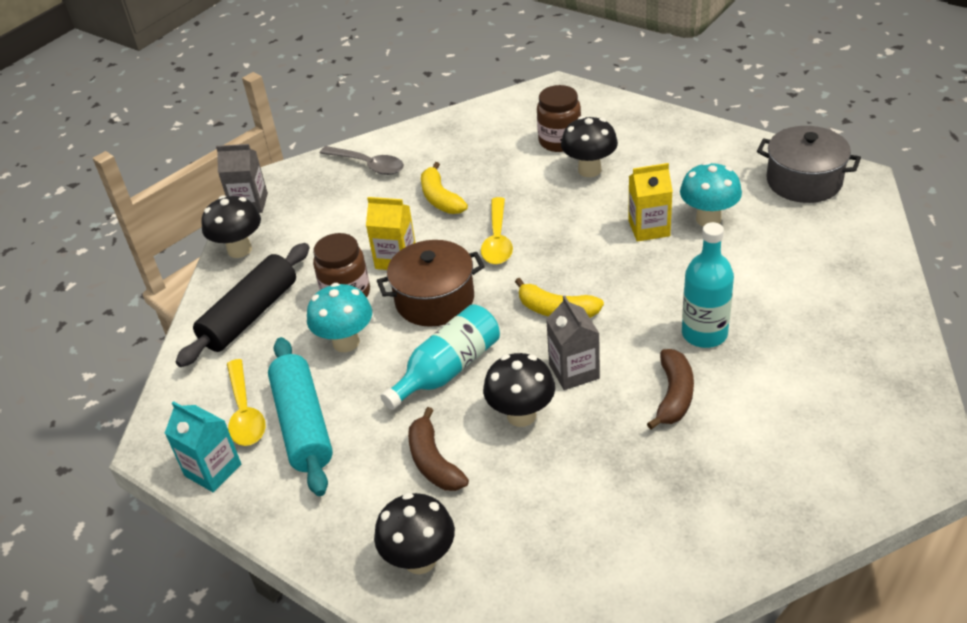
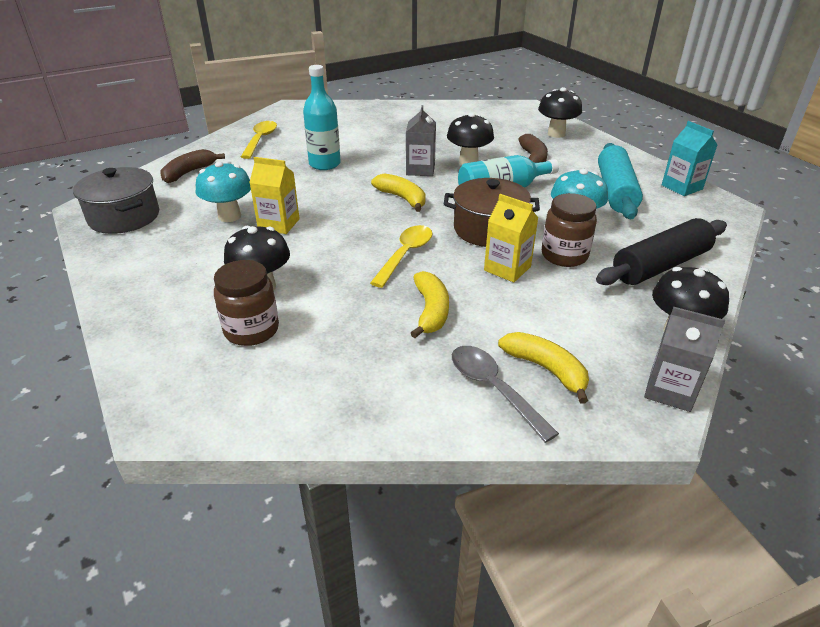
camera: 160 degrees left, 5 degrees down
(245, 412) = (660, 207): yellow spoon -> yellow spoon (260, 140)
(337, 188) = (546, 369): none -> yellow banana
(674, 395) = (375, 148): brown banana -> brown banana (189, 172)

